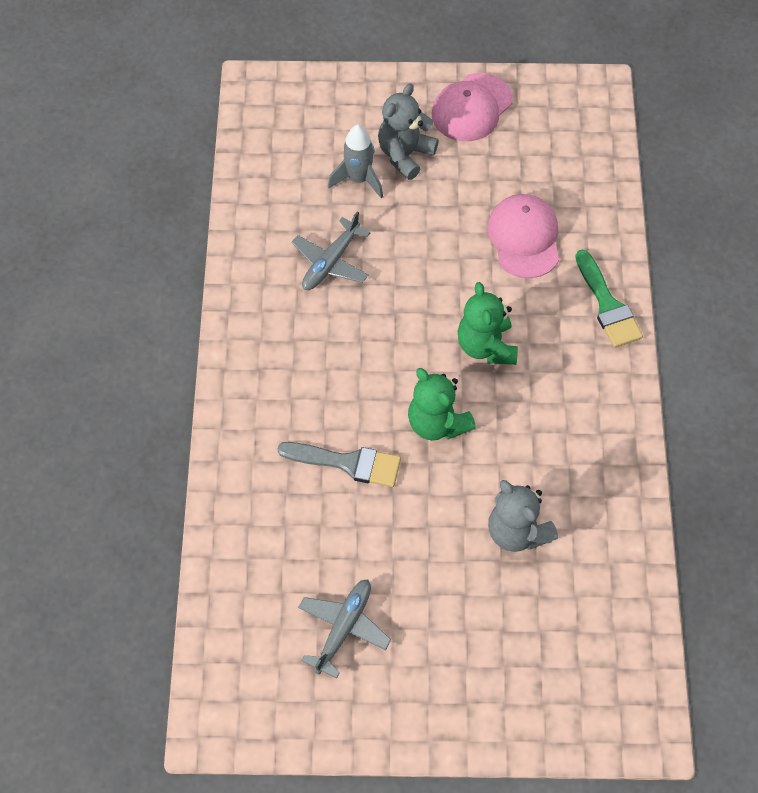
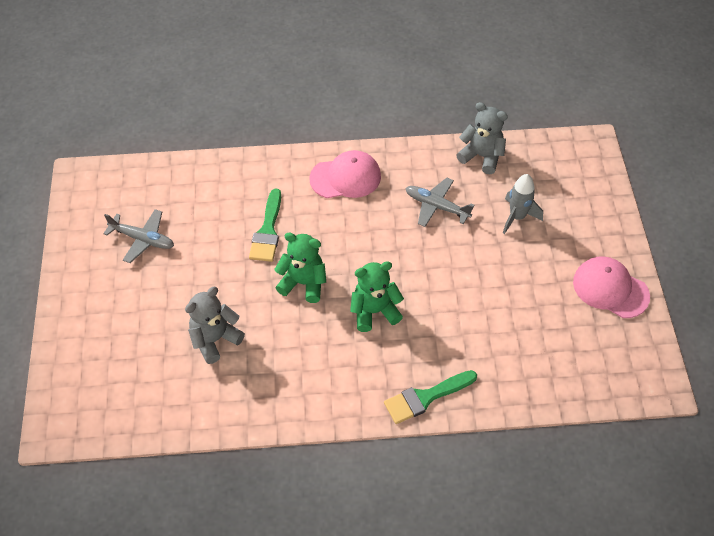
camera: 85 degrees right, 5 degrees down
(348, 463) = (267, 231): grey brush -> green brush
(405, 155) = (549, 245): grey teddy bear -> grey teddy bear (482, 156)
(437, 423) = (303, 283): green teddy bear -> green teddy bear turned 60 degrees clockwise
(524, 238) = (483, 333): pink cap -> pink cap (345, 177)

